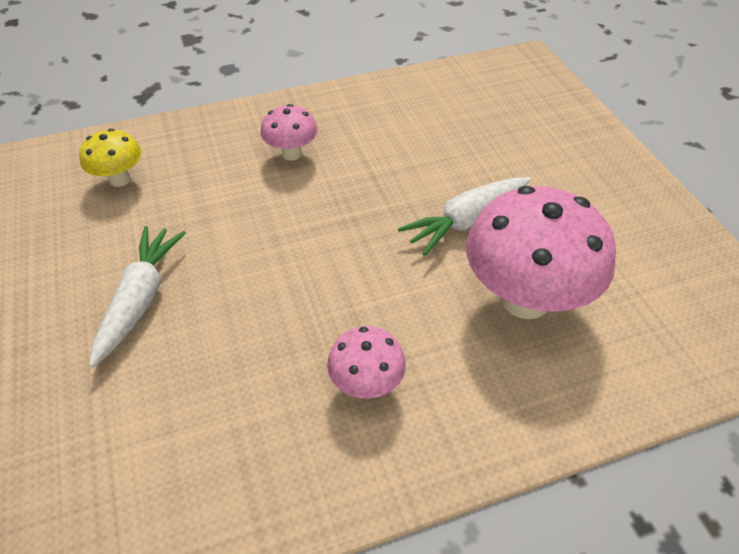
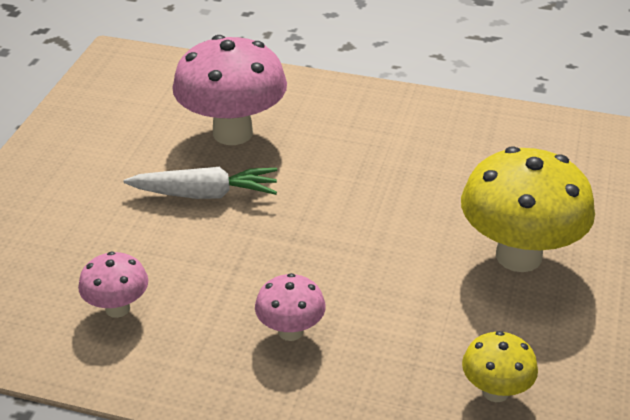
camera: 145 degrees left, 10 degrees down
(140, 299) = (518, 256): white carrot -> yellow mushroom
(366, 384) = (385, 138): pink mushroom -> pink mushroom (117, 308)

